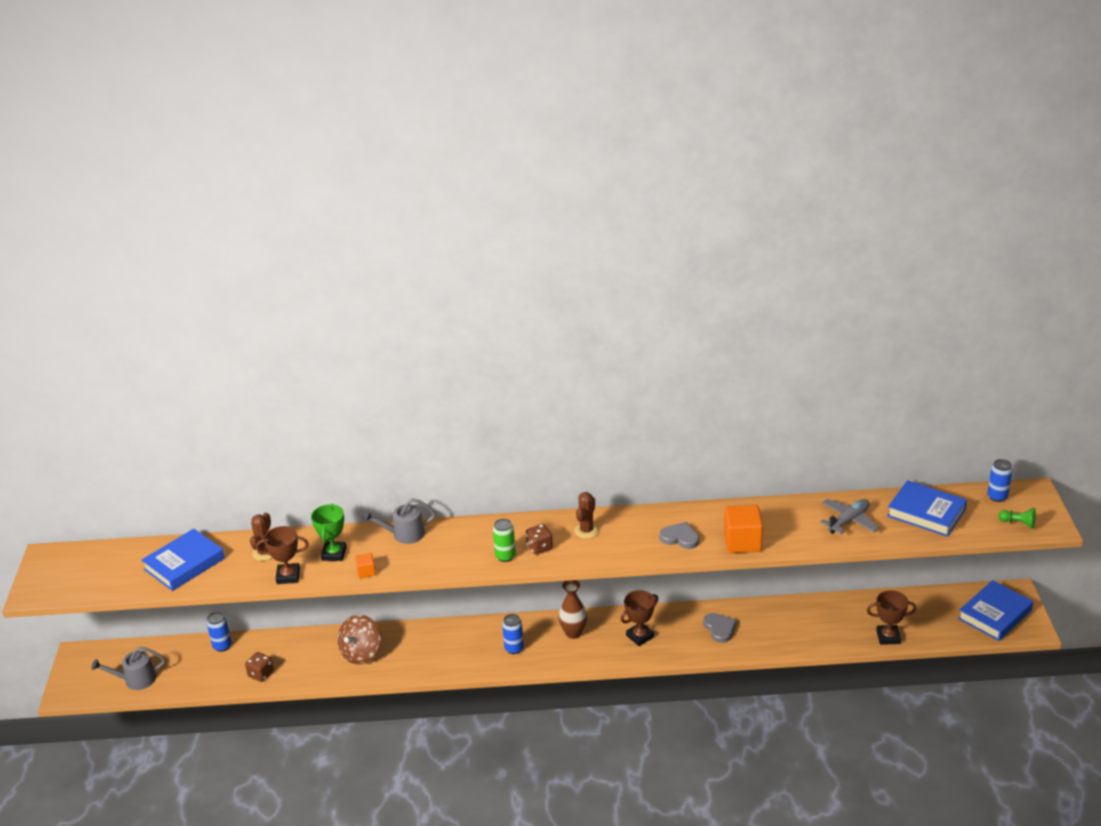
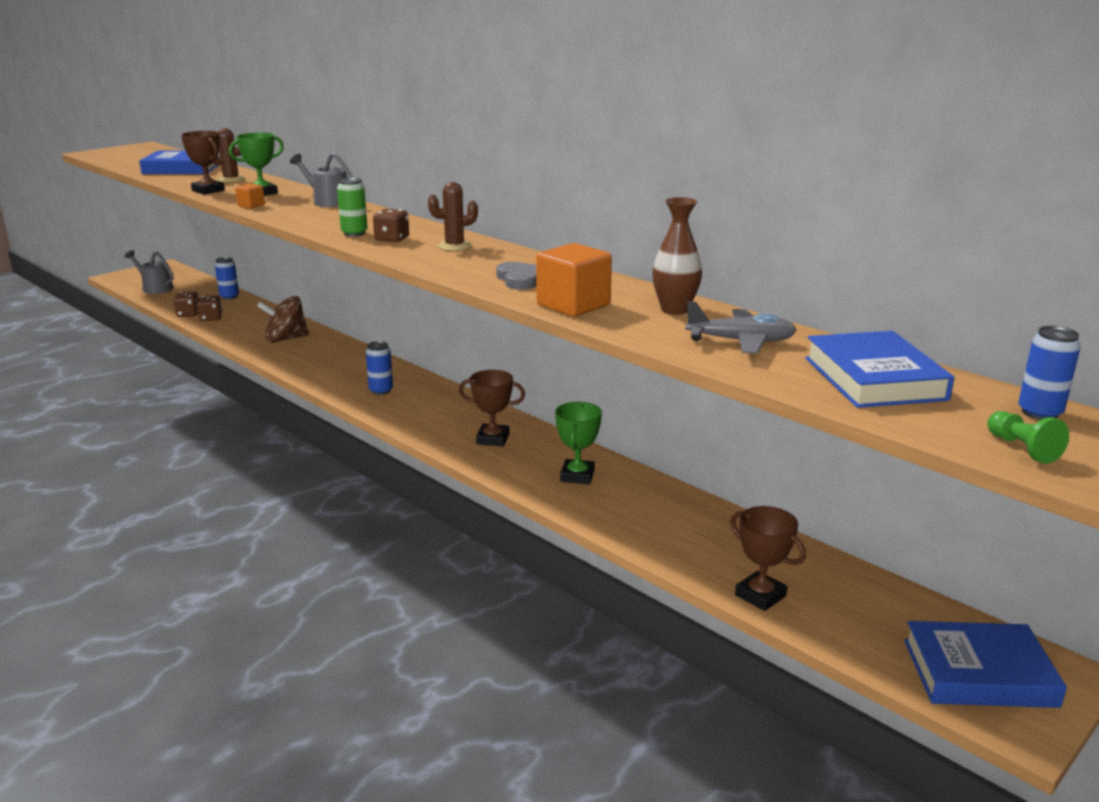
camera: 45 degrees right, 10 degrees down
(233, 683) = (188, 314): none -> brown dice
(573, 633) = (445, 407): brown vase -> brown vase (675, 310)
(719, 629) = (577, 476): grey heart -> green trophy

